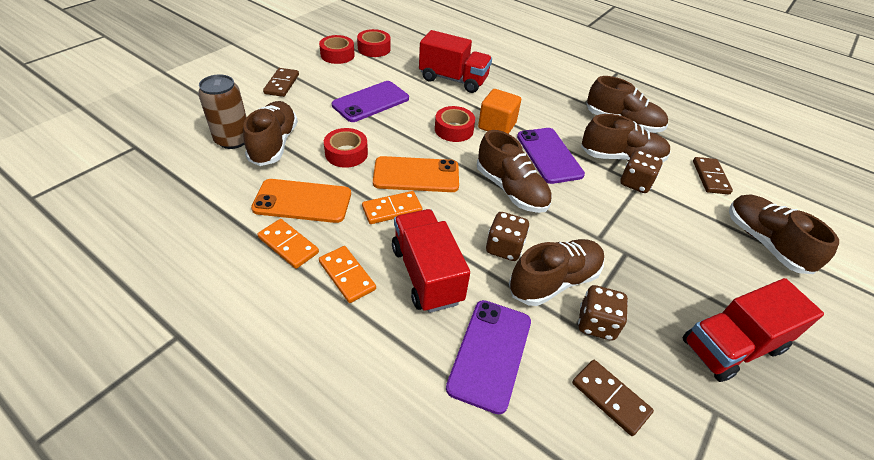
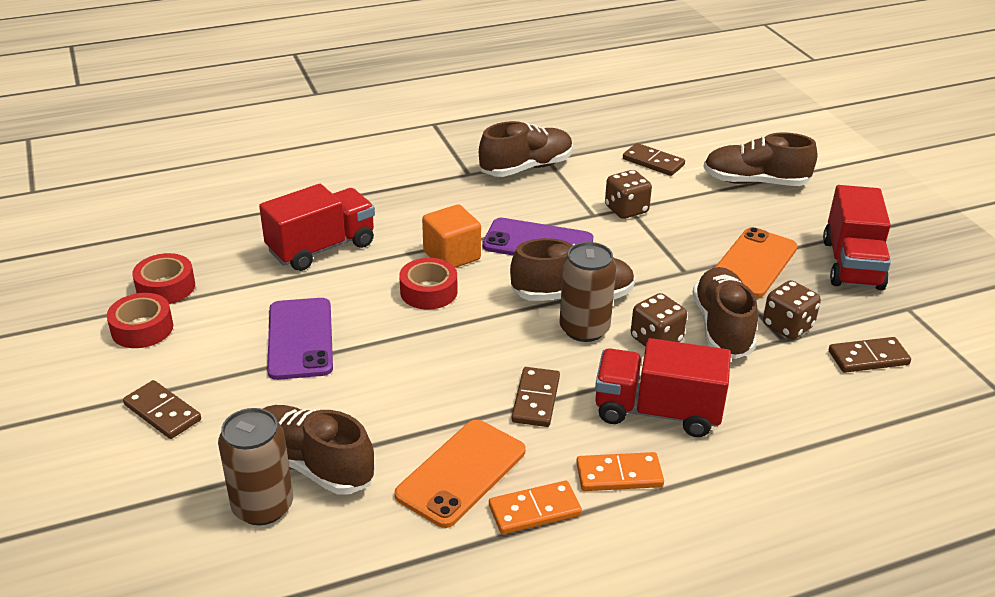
camera: 55 degrees left, 10 degrees down
(346, 153) = (396, 401): red tape -> none
(392, 209) = (535, 399): orange domino -> brown domino
(416, 175) = (489, 356): orange phone -> orange phone (753, 263)
(482, 207) = (584, 329): none -> brown can
(490, 354) = (785, 409): purple phone -> none
(621, 158) = (581, 198): brown shoe -> none

